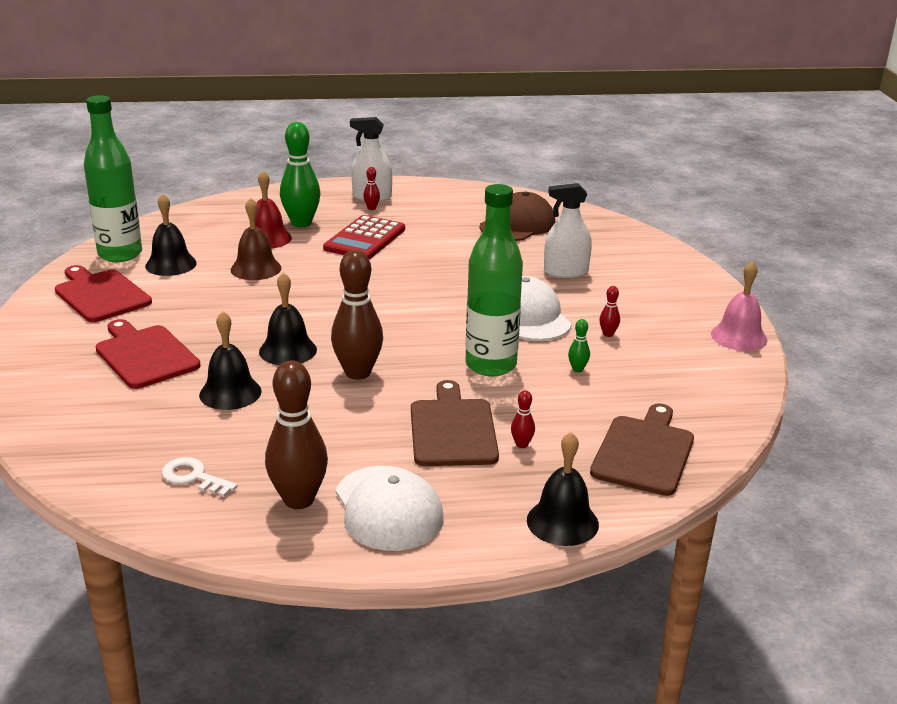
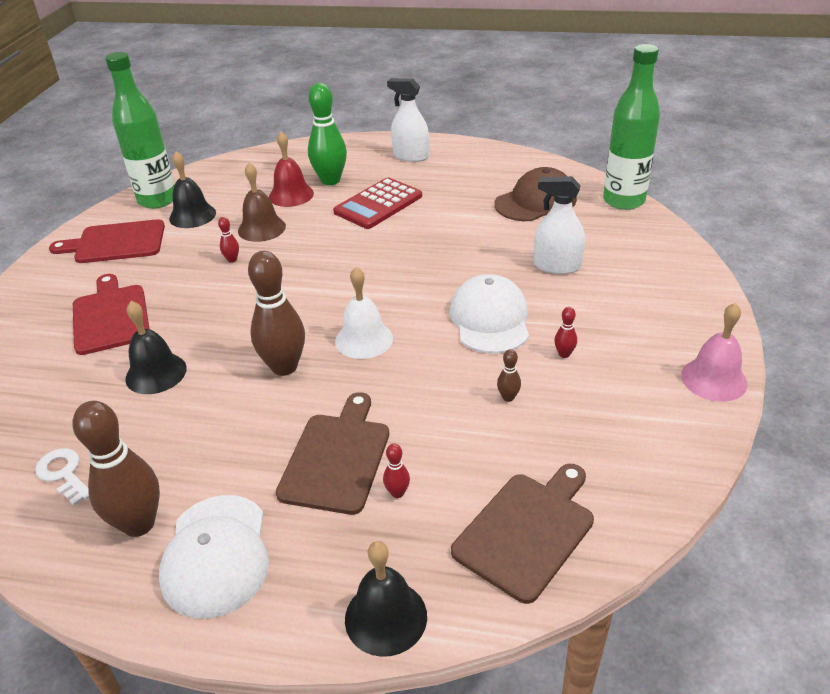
camera: 20 degrees right, 10 degrees up
(101, 294) = (116, 243): red cutting board -> red cutting board turned 75 degrees counterclockwise
(288, 350) = (235, 329): black bell -> none
(371, 208) = (403, 169): red bowling pin -> red bowling pin (232, 260)
(421, 344) = (364, 339): none -> white bell
(490, 365) = (419, 378): green bottle -> green bottle (623, 201)
(577, 369) = (508, 397): green bowling pin -> brown bowling pin

